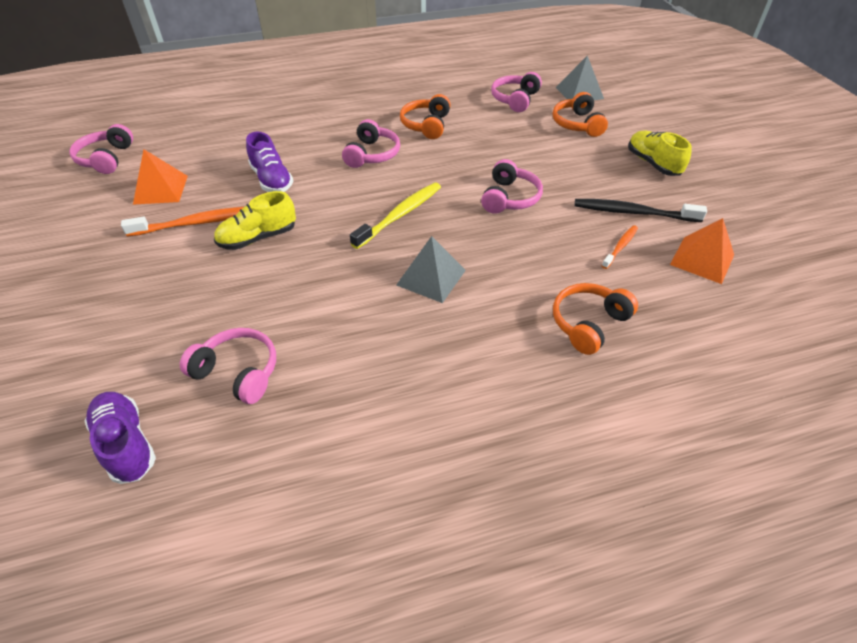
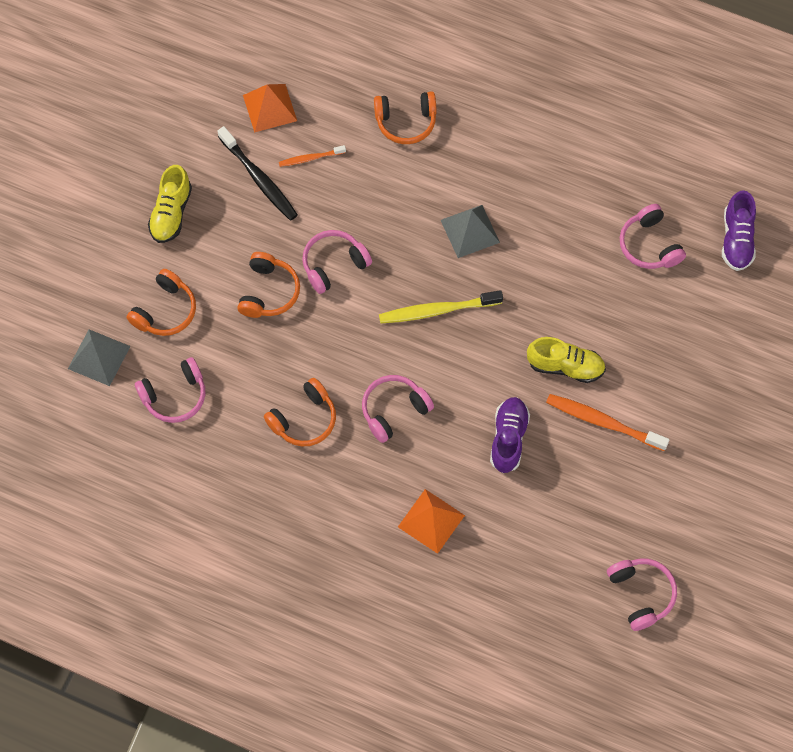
camera: 140 degrees left, 20 degrees up
(106, 159) = (641, 594): pink headphones -> pink headphones turned 60 degrees counterclockwise
(161, 189) = (612, 497): orange pyramid -> orange pyramid (431, 521)
(531, 162) = (269, 292): none -> orange headphones

